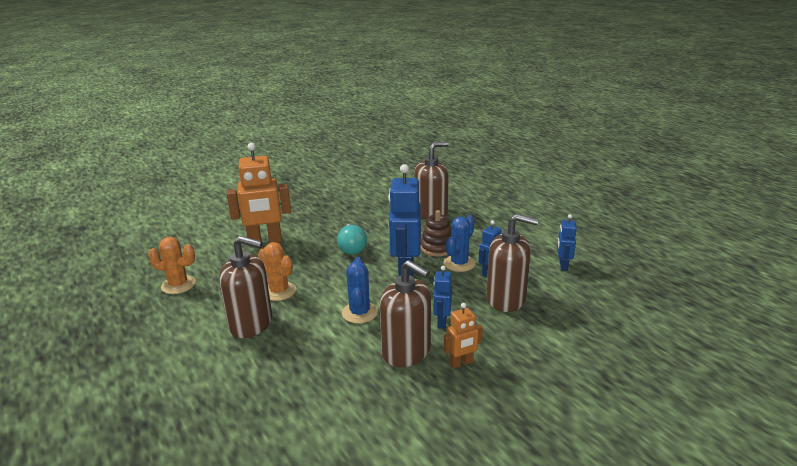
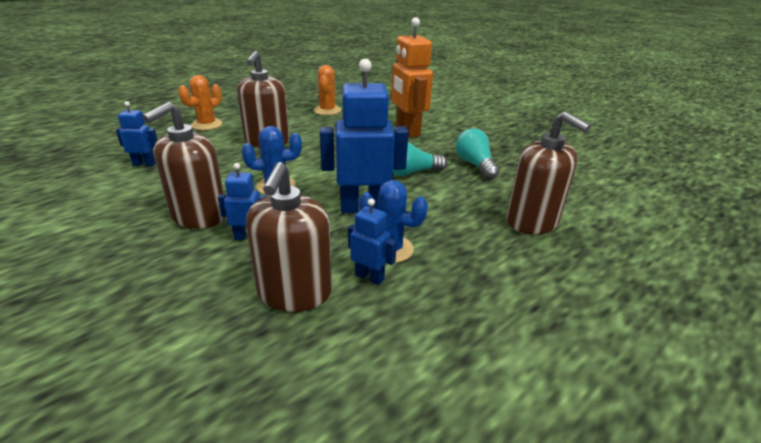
camera: 80 degrees right, 5 degrees up
(279, 291) = (317, 146): orange cactus -> orange cactus (206, 124)
(346, 220) = (475, 164): none -> turquoise light bulb
(437, 248) = (429, 229): brown stacking toy -> none
(461, 363) = (163, 252): orange robot -> none
(563, 266) = (406, 374): blue robot -> blue robot (144, 164)

